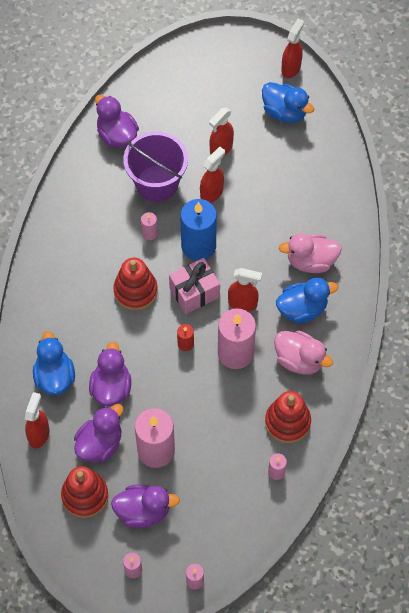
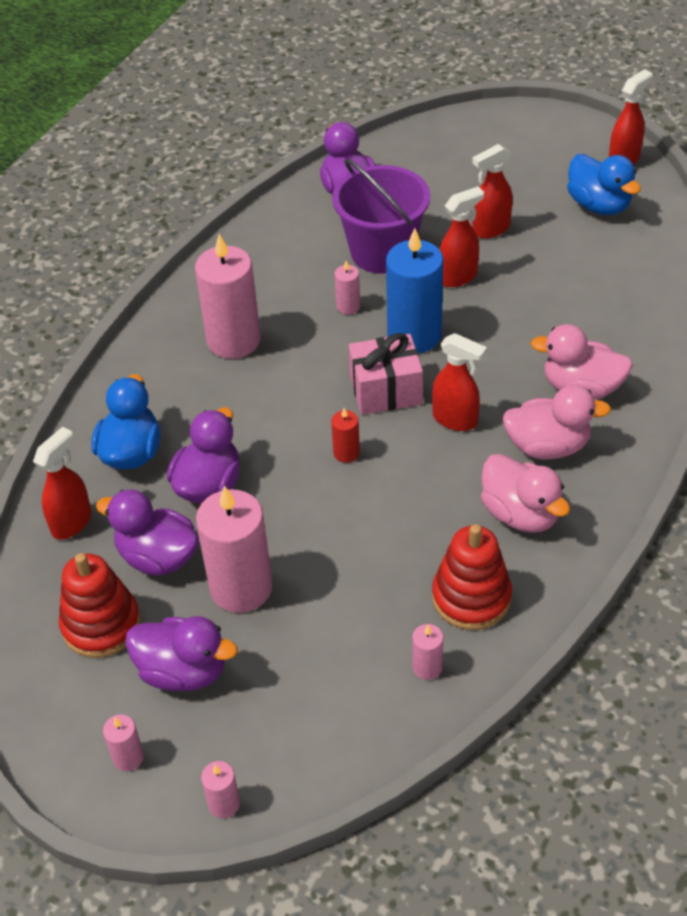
camera: 20 degrees right, 15 degrees down
(100, 444) = (157, 557): purple duck -> purple duck turned 120 degrees counterclockwise
(135, 291) = (298, 371): red stacking toy -> none
(235, 353) = (420, 482): pink candle -> pink candle (233, 340)
(302, 309) = (547, 446): blue duck -> pink duck

